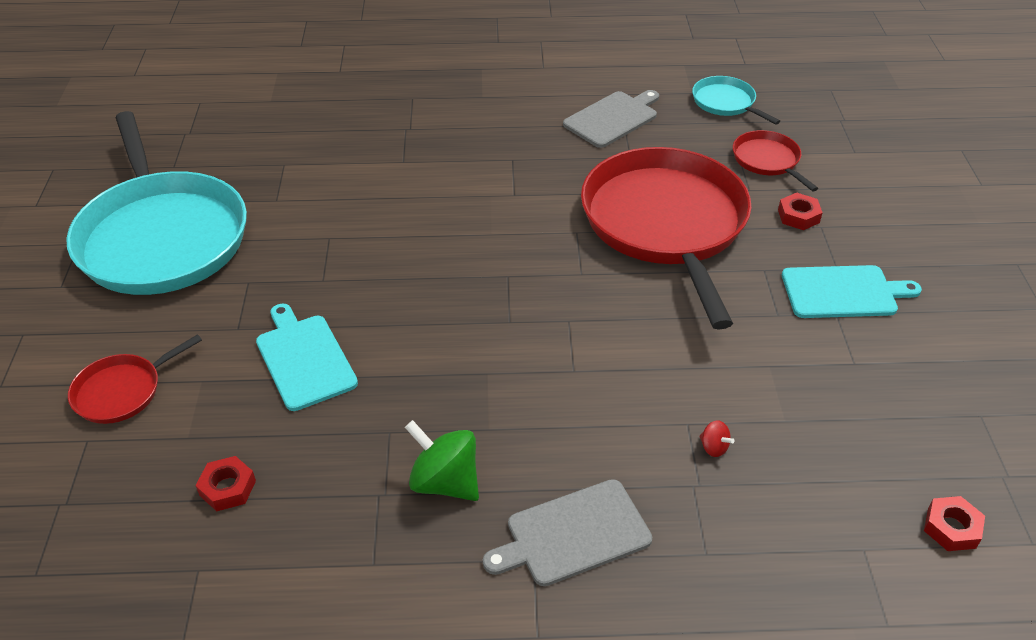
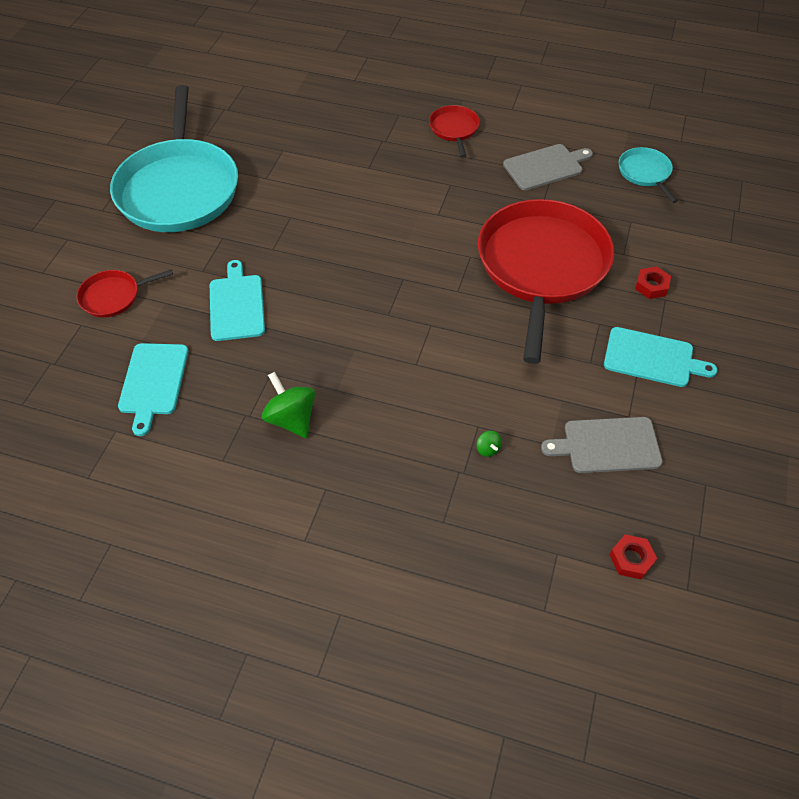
camera: 20 degrees right, 10 degrees up
(227, 488) = (153, 382): red nut -> turquoise cutting board
(573, 534) = (360, 480): grey cutting board -> grey cutting board (607, 445)
(713, 447) = (488, 449): red spinning top -> green spinning top
(767, 160) = (652, 232): red pan -> red pan (454, 129)

